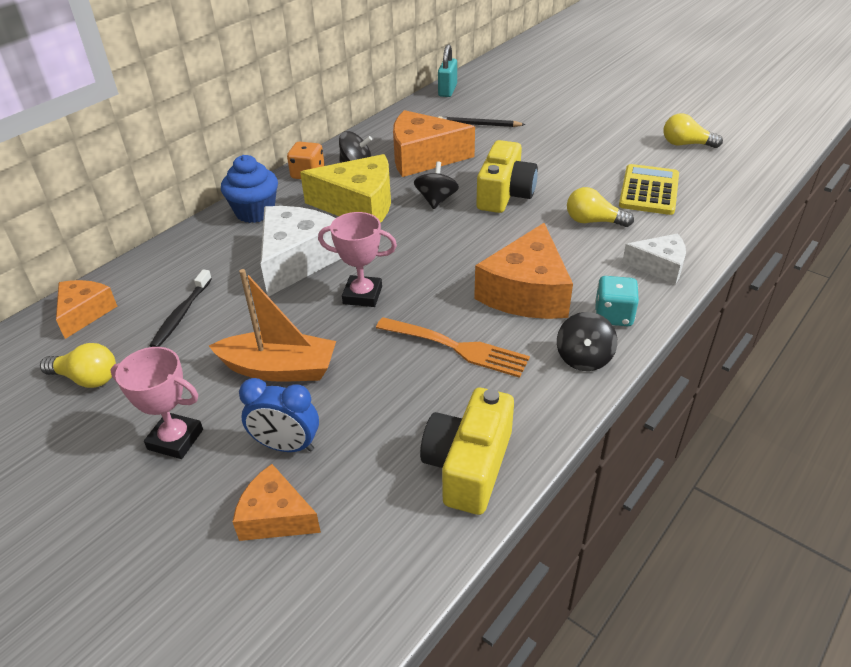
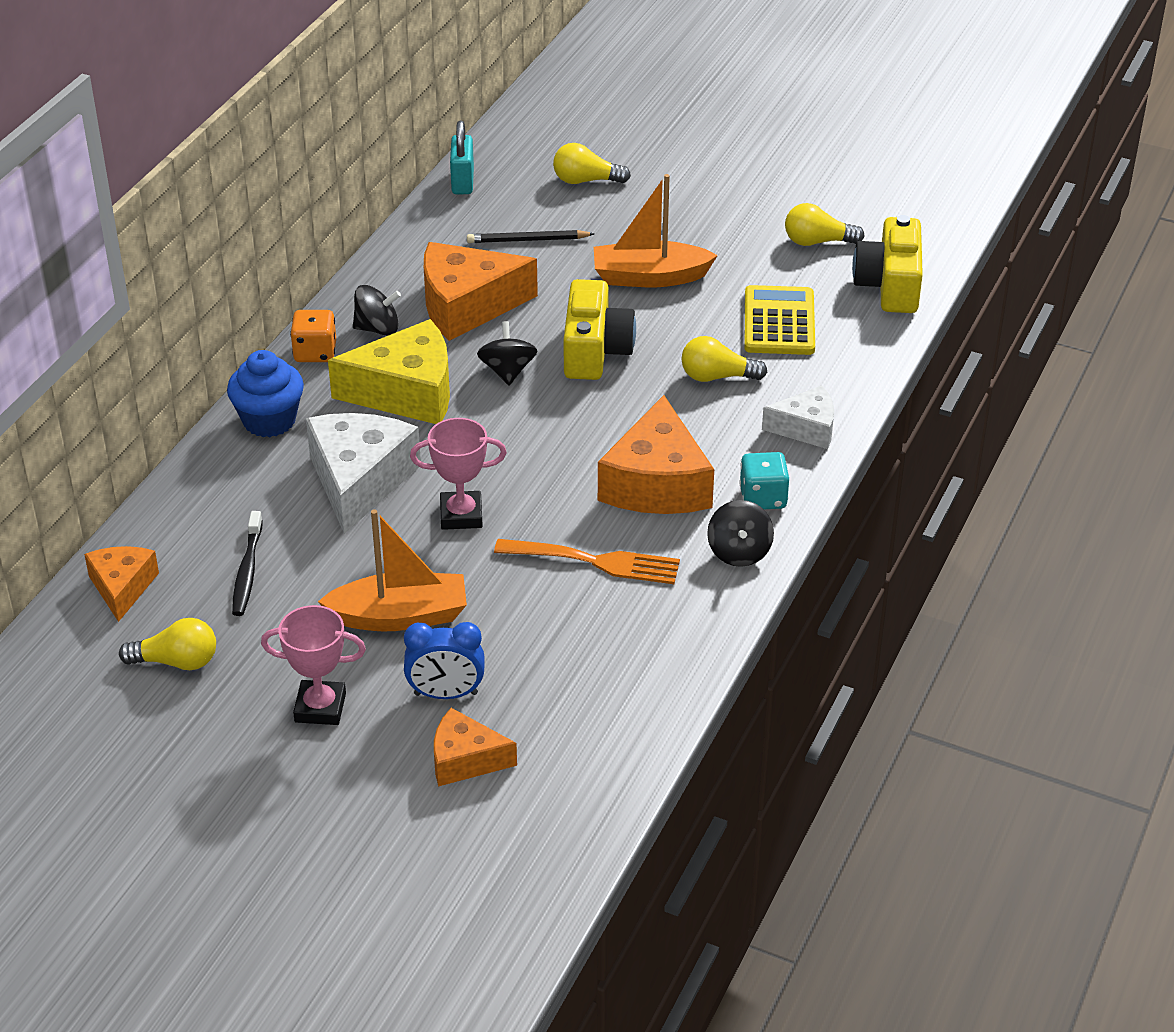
camera: 15 degrees left, 0 degrees up
(468, 465) = (645, 681): yellow camera -> yellow camera (890, 285)
(529, 96) = (586, 180): none -> yellow light bulb
(557, 153) = (649, 277): none -> orange boat

